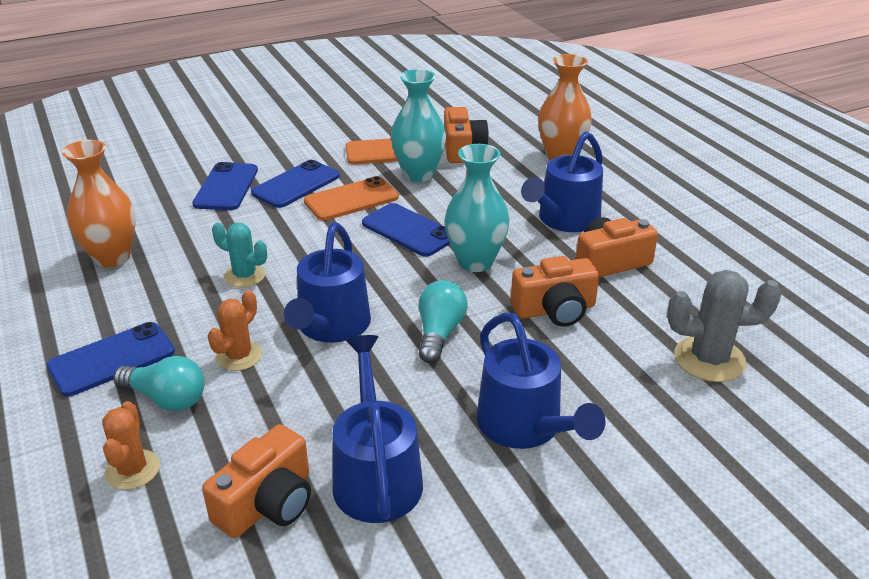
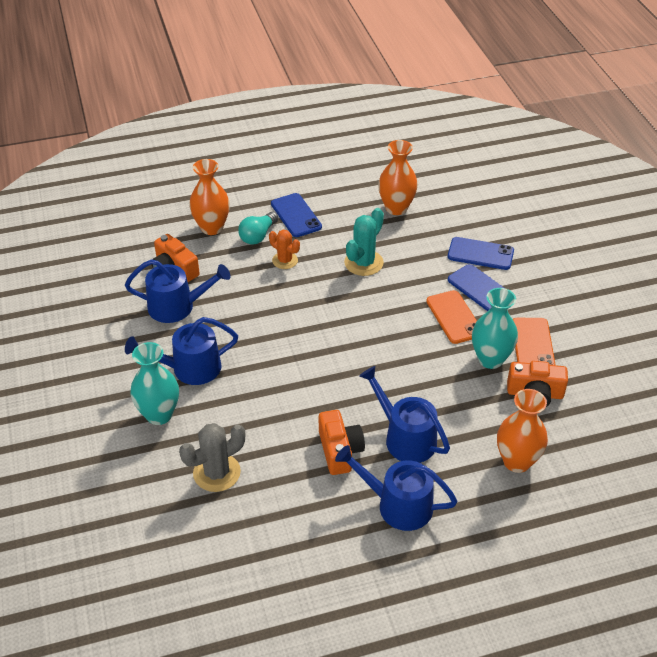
camera: 100 degrees right, 10 degrees up
(132, 470) = (212, 228): orange cactus -> orange vase
(245, 276) = (363, 263): turquoise cactus -> turquoise cactus, size x1.52
(331, 326) = (302, 298): blue watering can -> blue watering can (398, 505)
(409, 230) = (405, 344): blue phone -> none
(439, 333) = (282, 344): turquoise light bulb -> none
(475, 262) = (356, 374): turquoise vase -> turquoise vase (159, 414)
(555, 310) = (290, 405): orange camera -> none
(709, 359) = (217, 473): grey cactus -> grey cactus turned 45 degrees clockwise

